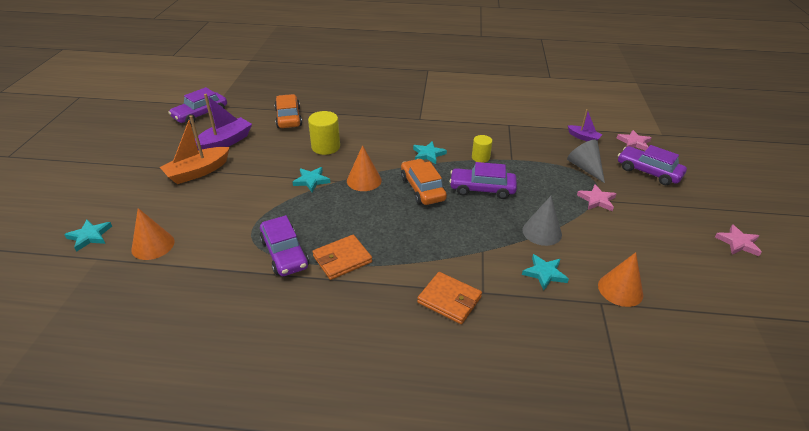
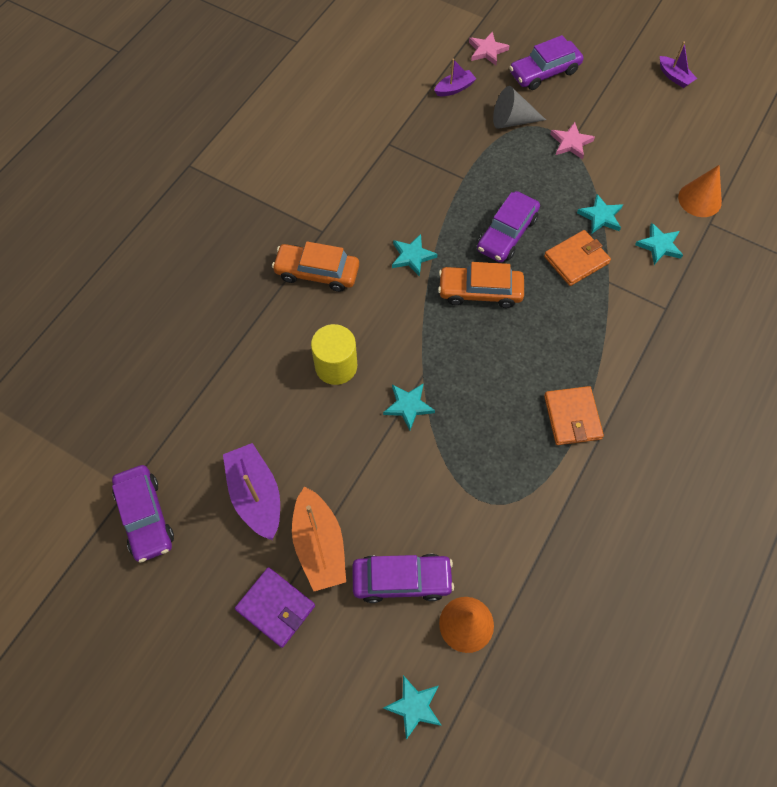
camera: 65 degrees left, 25 degrees up
(153, 167) = (275, 608): none -> purple wallet
(284, 253) = (540, 474): purple car -> purple car (402, 580)
(288, 118) = (229, 391): orange car -> orange car (317, 272)
(364, 180) = (435, 347): orange cone -> none
(449, 300) = (666, 341): orange wallet -> orange wallet (576, 260)
(480, 157) = (445, 206): yellow cylinder -> none
(542, 232) = (600, 216): grey cone -> turquoise star
(738, 243) = (674, 77): pink star -> purple boat

